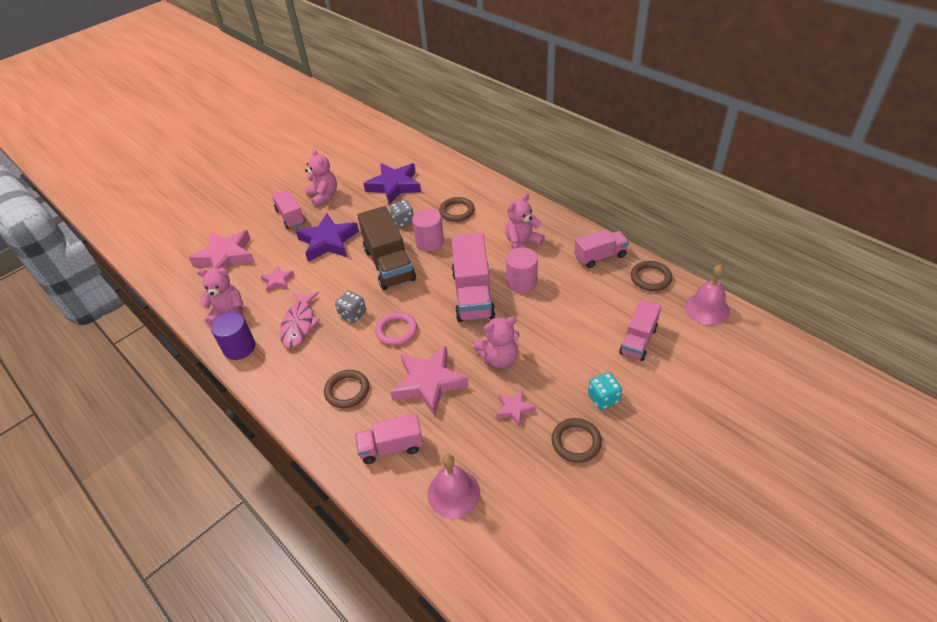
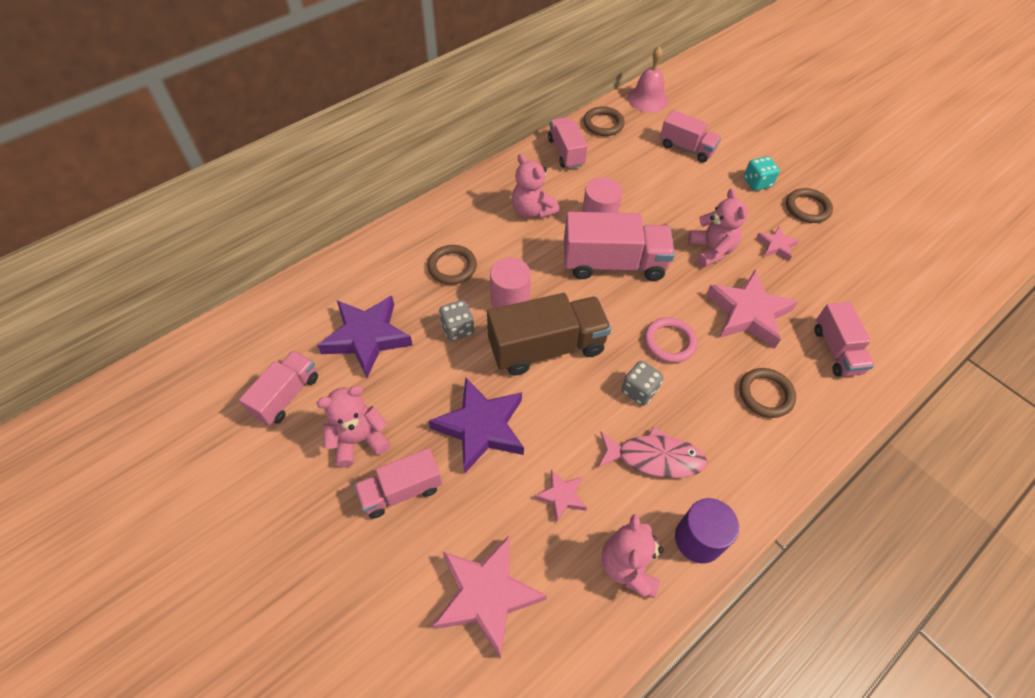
camera: 90 degrees left, 10 degrees up
(353, 166) = (286, 395): none -> pink truck
(453, 493) = (878, 301): pink bell -> none

